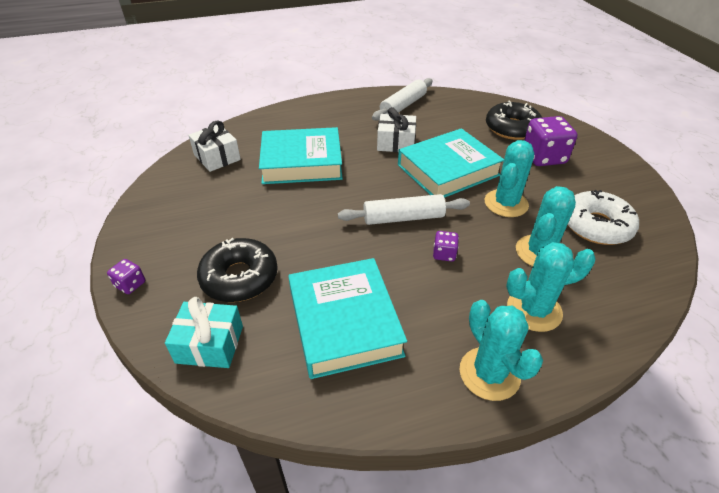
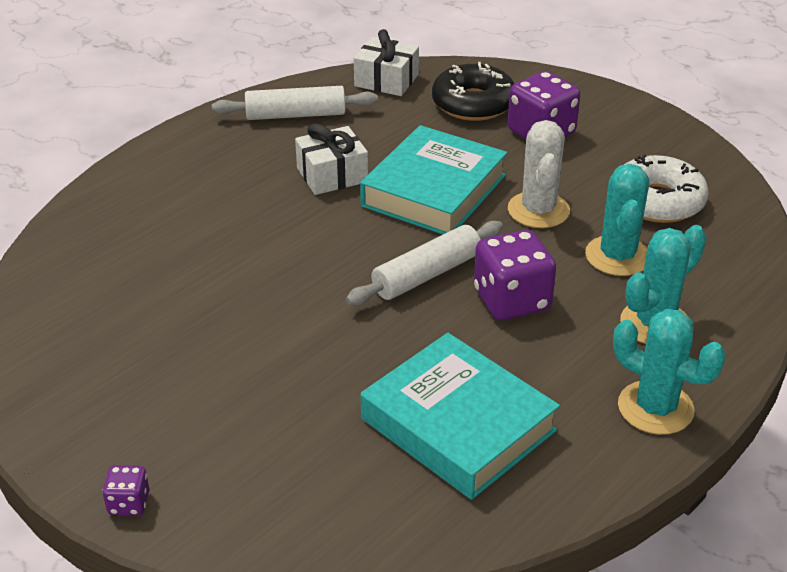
camera: 30 degrees left, 5 degrees down
(209, 344) = (315, 520): turquoise gift -> none
(217, 157) = (75, 286): white gift -> white gift (386, 80)
(239, 277) = (277, 431): black donut -> none
(302, 162) = (218, 249): turquoise book -> none
(403, 106) = (296, 115): white rolling pin -> white rolling pin turned 75 degrees clockwise
(444, 254) = (511, 300): purple dice -> purple dice, size x2.04
(506, 203) = (538, 210): turquoise cactus -> white cactus

